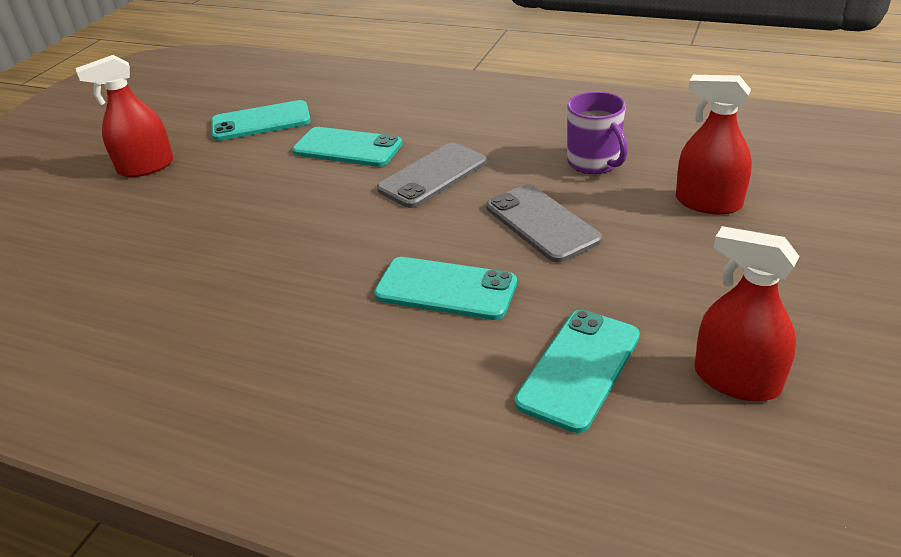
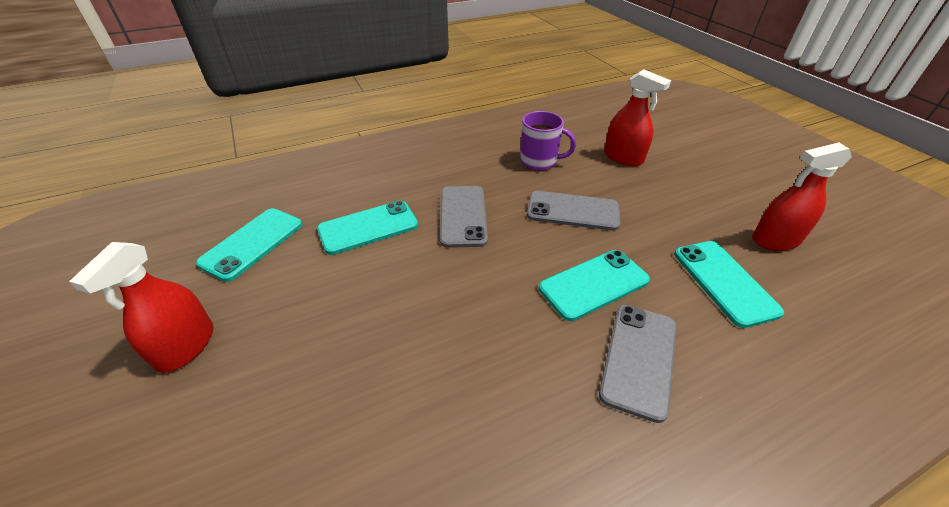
camera: 50 degrees left, 5 degrees up
(379, 359) = (639, 359): none -> grey phone
(708, 203) = (623, 158): red spray bottle -> red spray bottle turned 120 degrees counterclockwise

